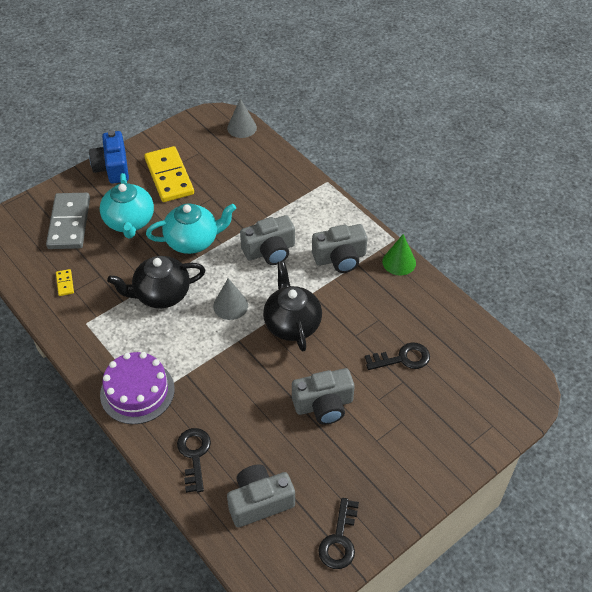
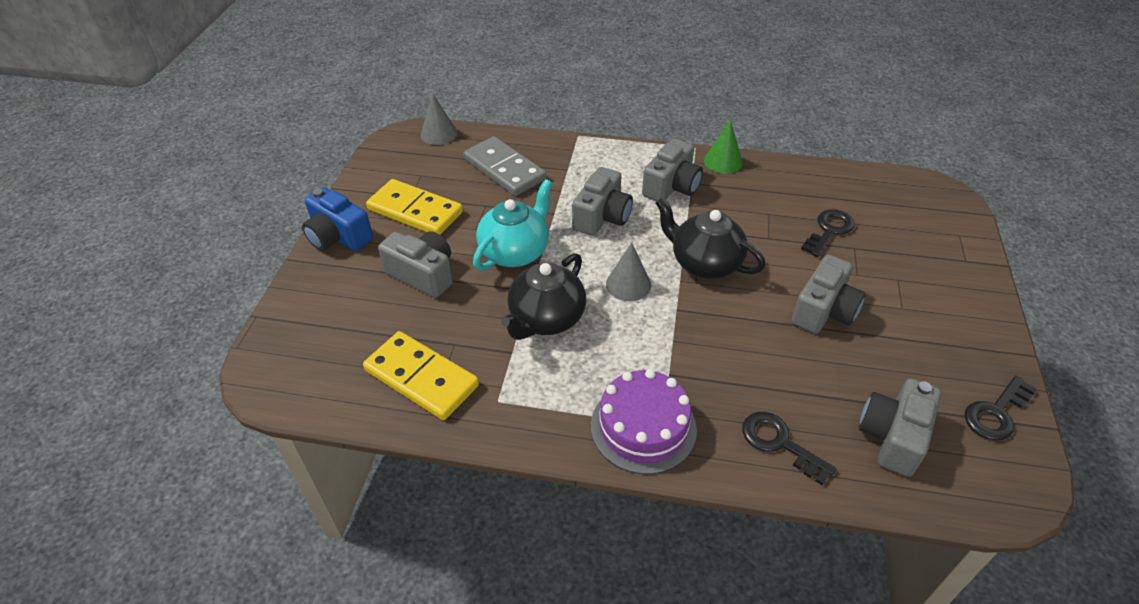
camera: 40 degrees left, 5 degrees down
(65, 283) = (421, 378): yellow domino -> yellow domino, size x2.44
(69, 223) = (350, 316): grey domino -> grey domino (504, 169)
(129, 222) = (423, 274): turquoise teapot -> grey camera
(339, 540) = (996, 413): black key -> black key turned 75 degrees clockwise

